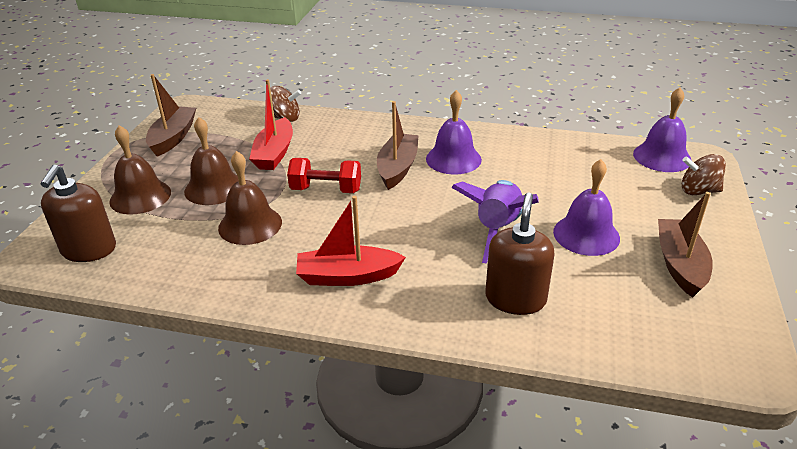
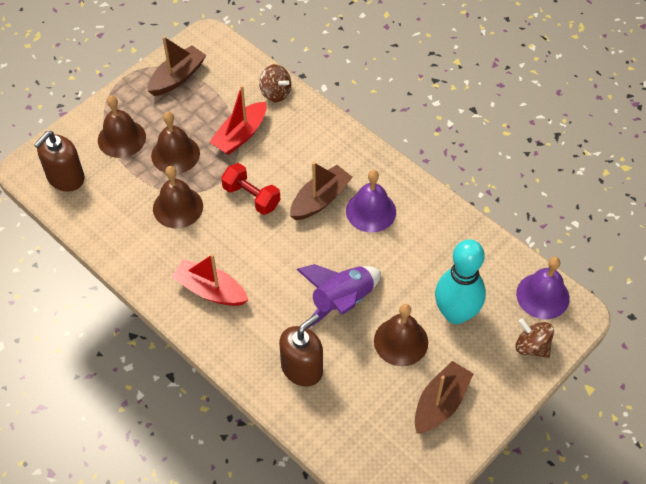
camera: 30 degrees right, 20 degrees up
(586, 234) = (401, 341): purple bell -> brown bell
(609, 195) = (456, 313): none -> turquoise bowling pin

